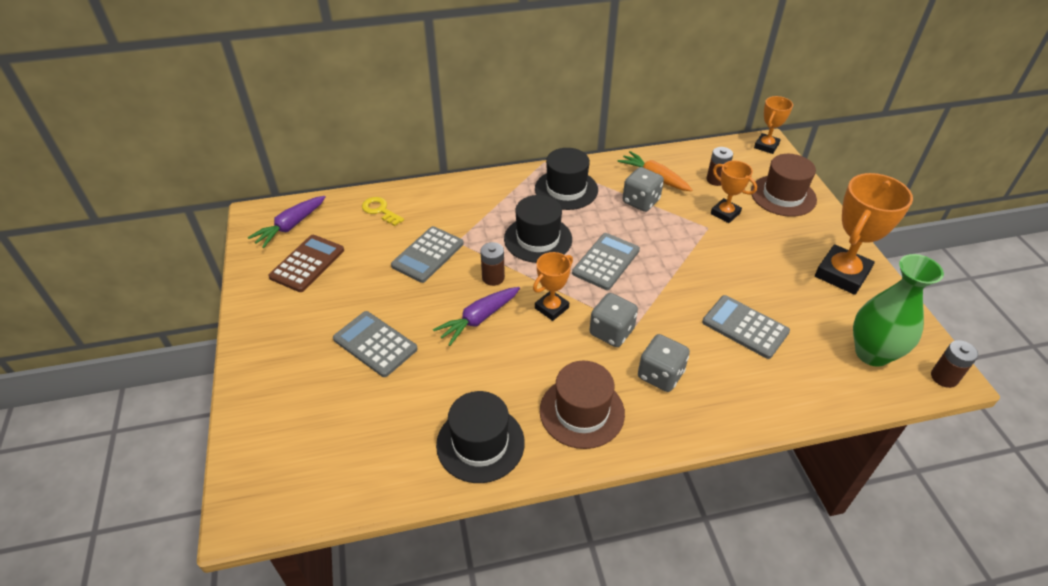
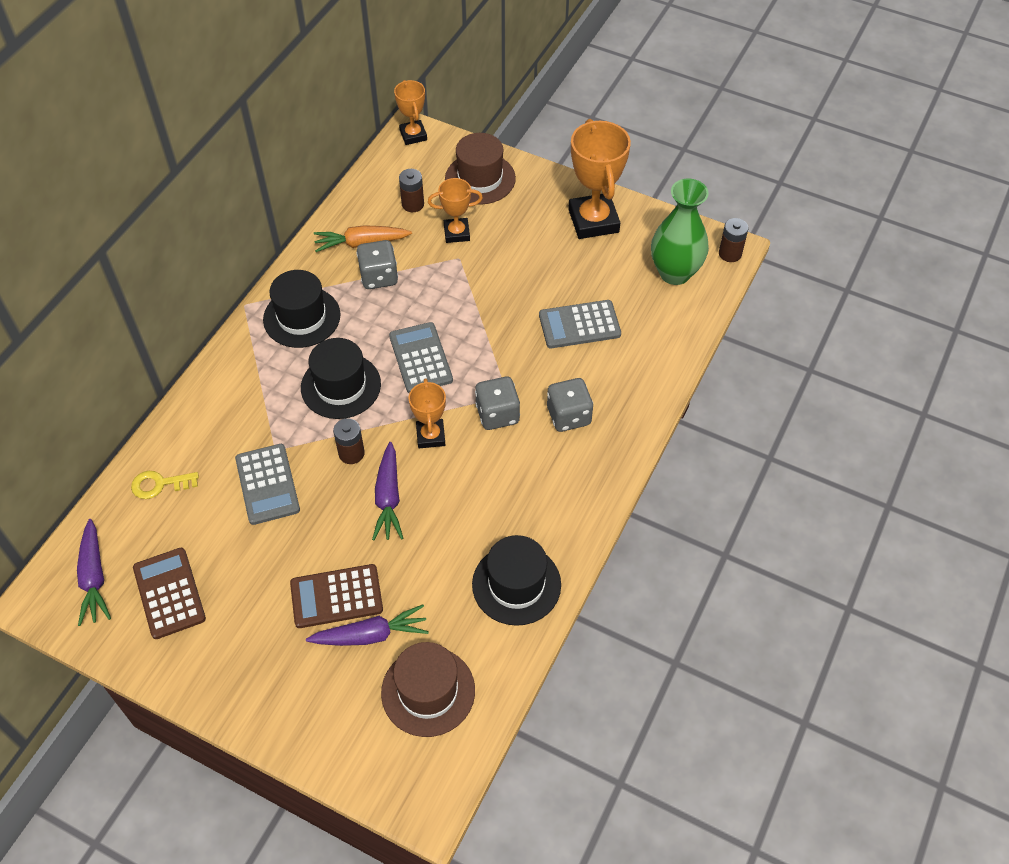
camera: 50 degrees left, 10 degrees up
(360, 383) = (371, 635): none -> purple carrot
(375, 344) = (336, 597): grey calculator -> brown calculator
(582, 412) = (552, 494): brown hat -> brown hat (428, 691)

